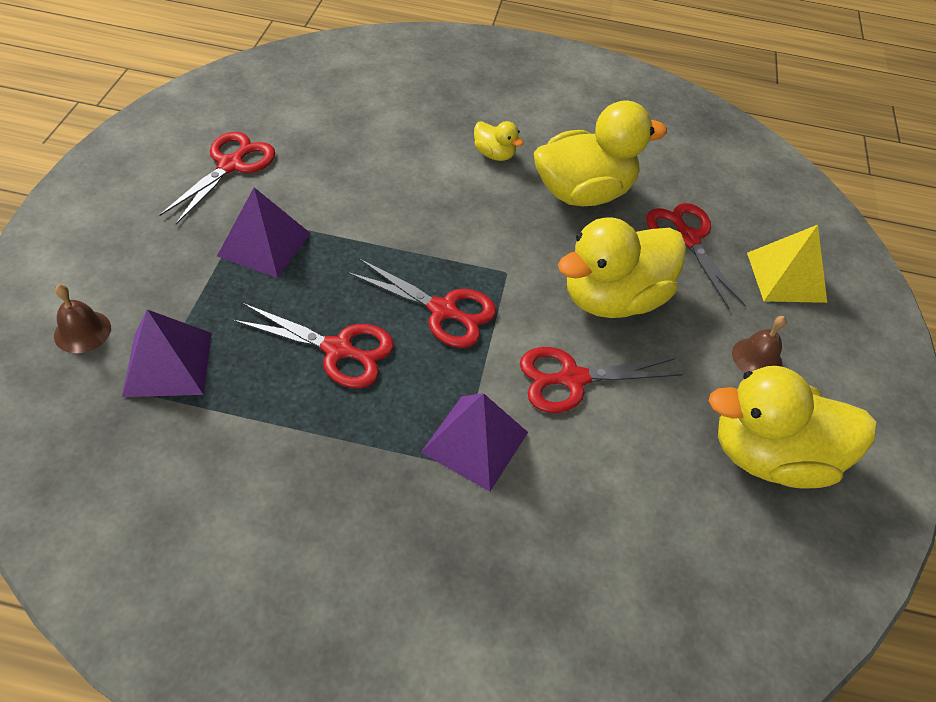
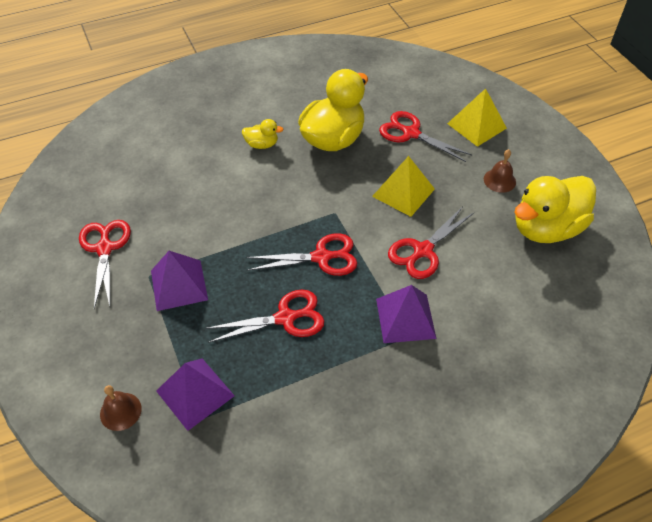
camera: 30 degrees left, 0 degrees up
(612, 298) = (403, 192): yellow duck -> yellow pyramid

